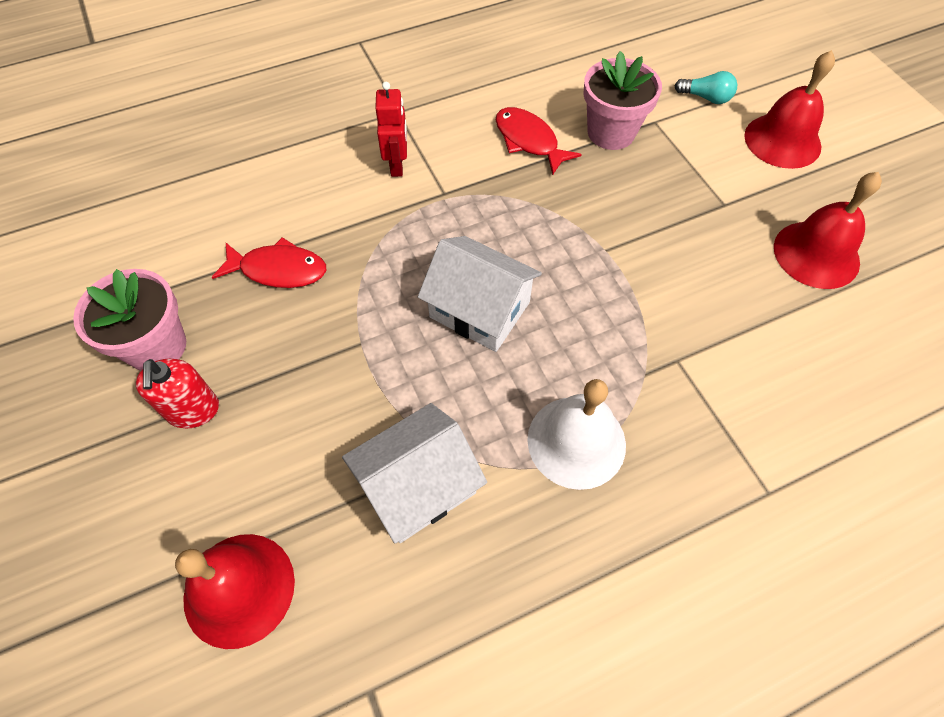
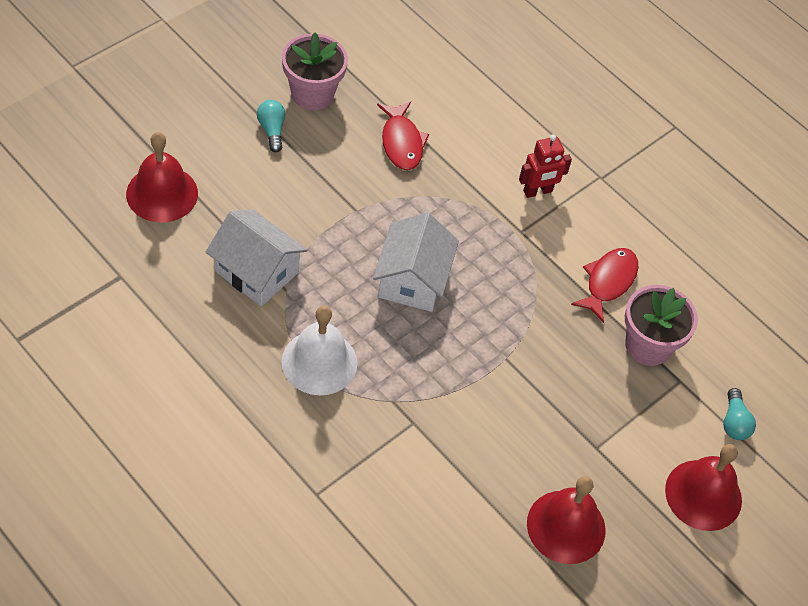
camera: 65 degrees right, 5 degrees down
(193, 410) = (272, 130): red soap dispenser -> turquoise light bulb

